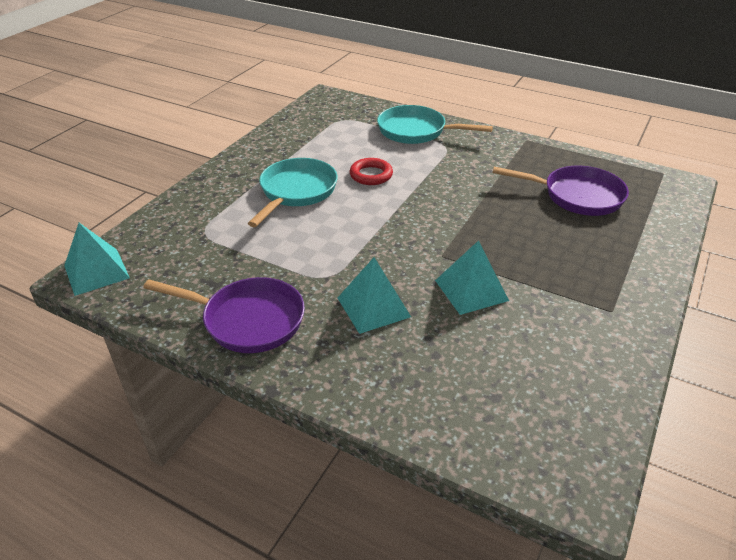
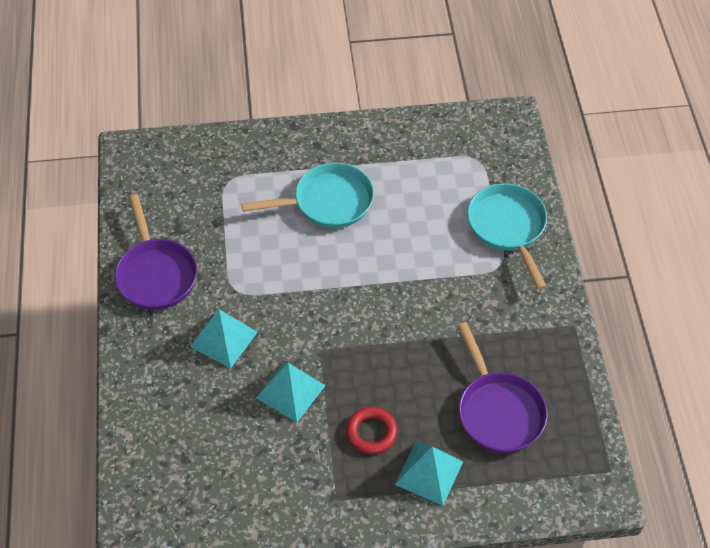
camera: 55 degrees right, 15 degrees up
(96, 271) = (139, 155): turquoise pyramid -> turquoise pyramid (429, 473)
(371, 175) = (398, 237): red ring -> red ring (371, 432)

